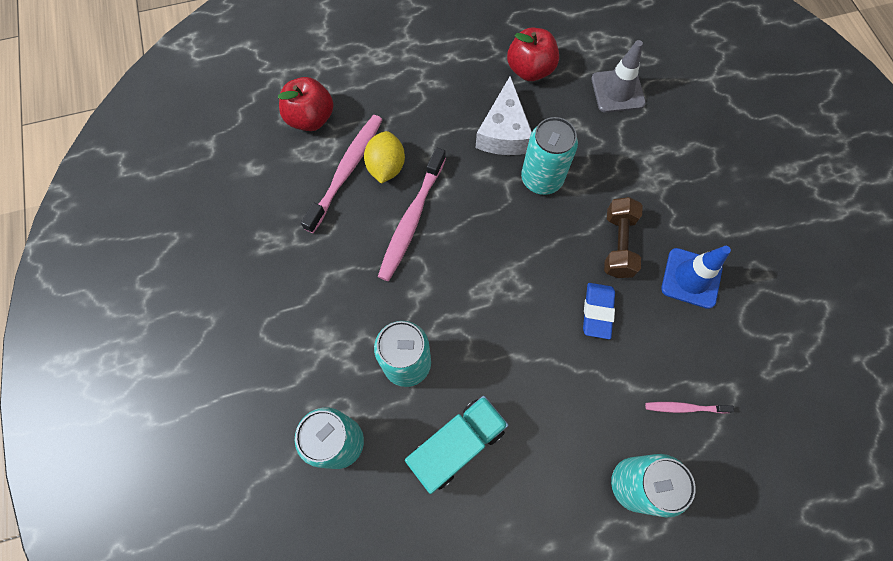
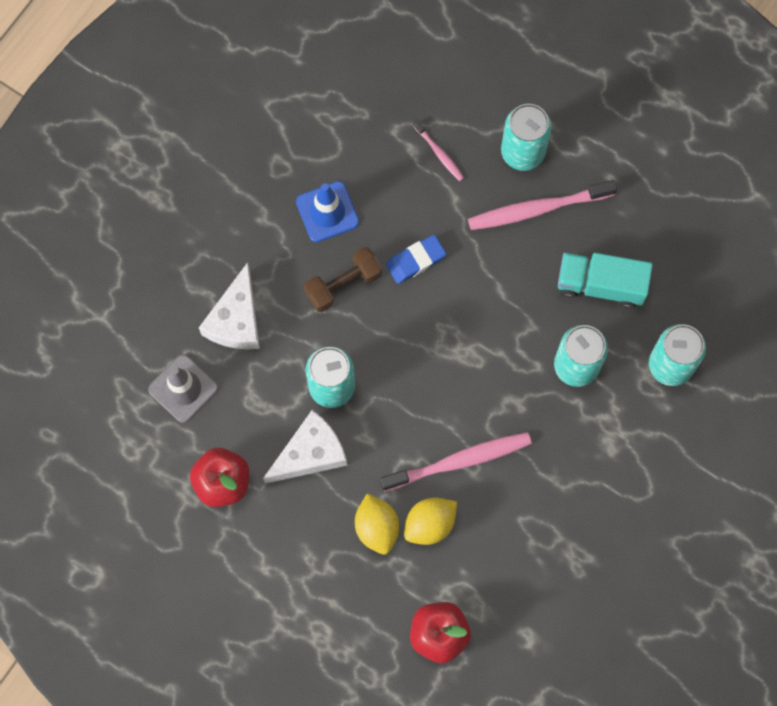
camera: 130 degrees left, 5 degrees up
(346, 171) = (462, 554): pink toothbrush -> pink toothbrush (537, 209)
(415, 134) = (377, 528): none -> yellow lemon
(645, 155) = (236, 320): none -> white cheese

